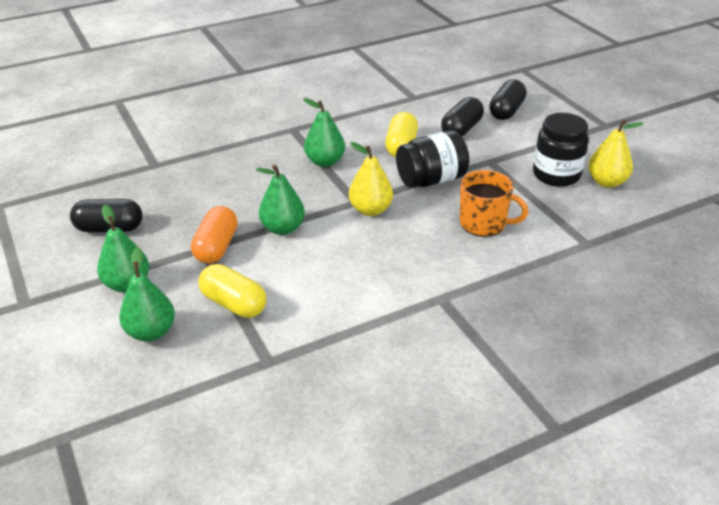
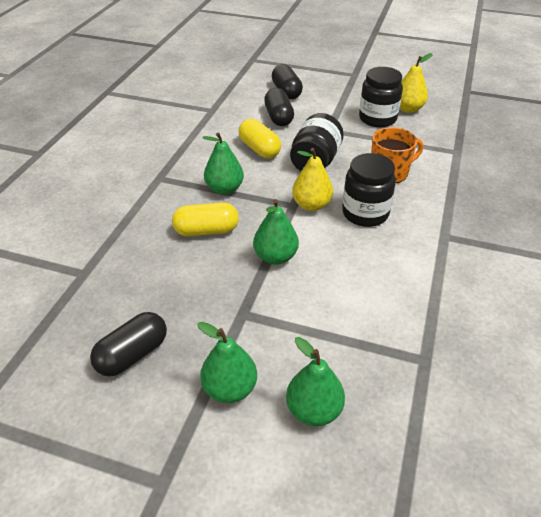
camera: 45 degrees left, 5 degrees up
(216, 247) = (251, 305): orange capsule -> none
(234, 304) = (335, 338): yellow capsule -> yellow capsule (206, 231)
(403, 241) = (365, 213): none -> black jar

